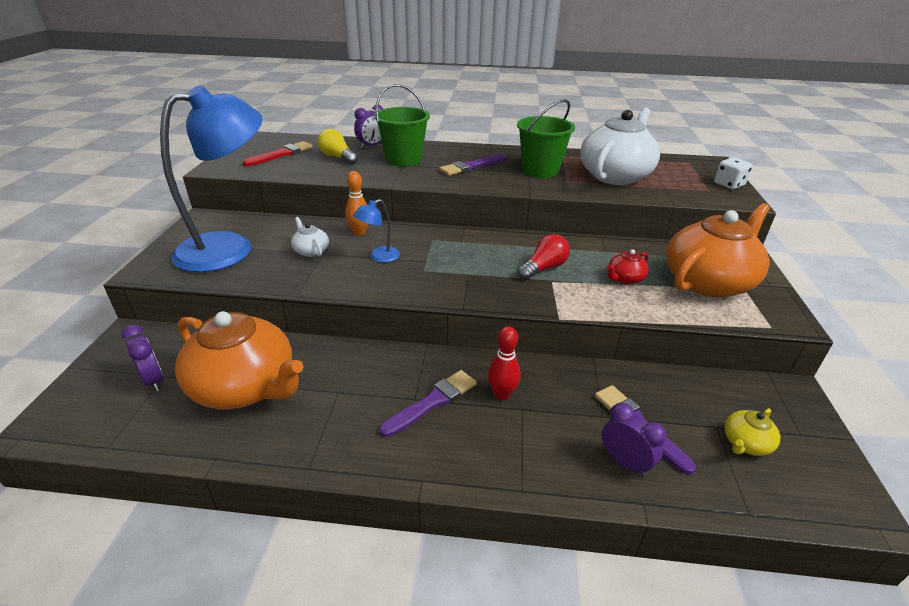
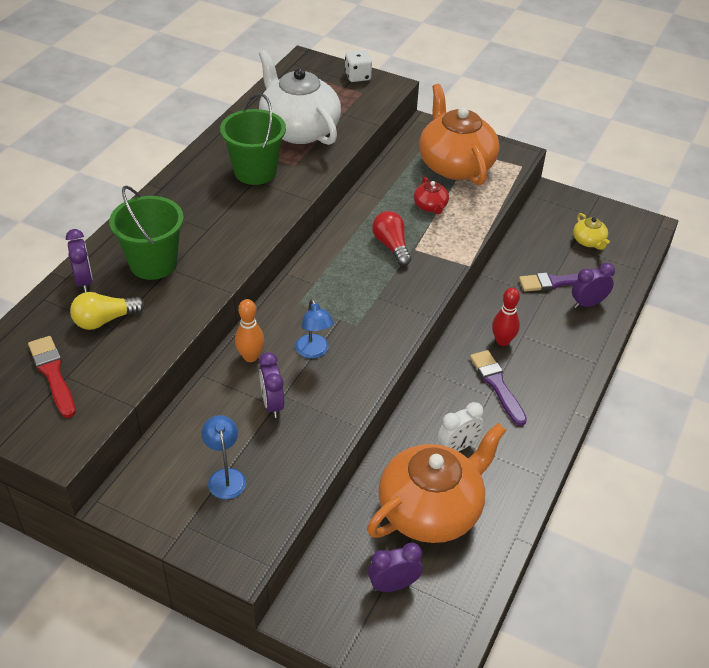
camera: 70 degrees left, 10 degrees up
(230, 248) = (225, 477): blue lamp -> blue lamp, size x0.40
(311, 251) = (272, 404): white teapot -> purple clock
(332, 389) = (458, 446): none -> white clock
(471, 166) = (211, 216): purple brush -> none

